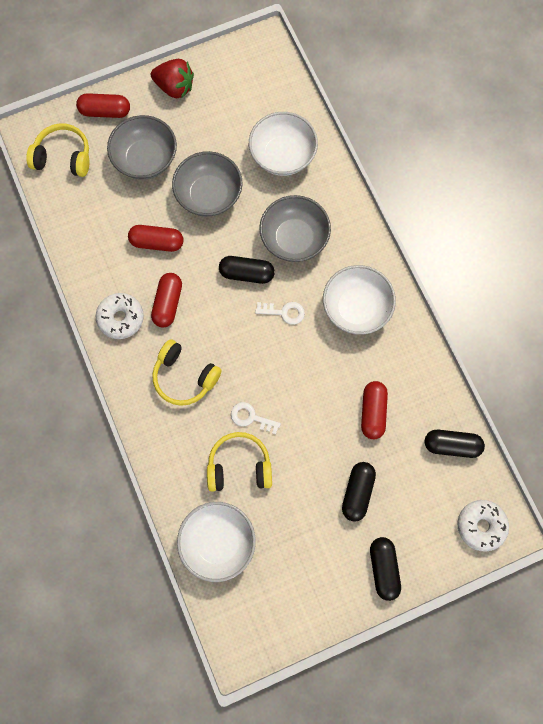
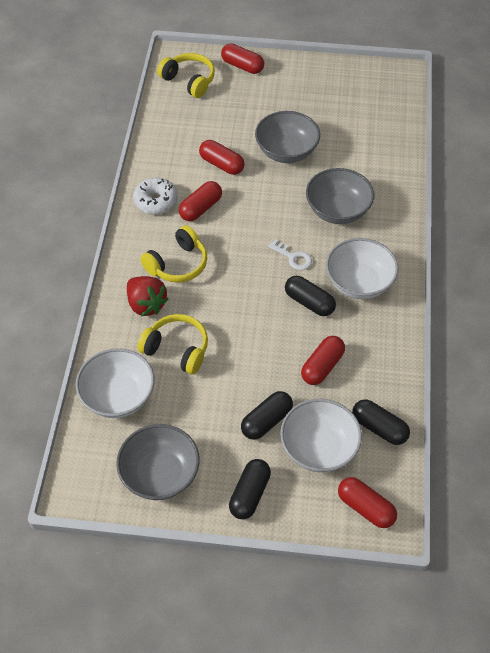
camera: 30 degrees right, 20 degrees down
(145, 159) = (252, 108): grey bowl -> grey bowl (160, 474)
(175, 87) = (308, 73): red strawberry -> red strawberry (146, 304)
(185, 377) = (177, 264): yellow headphones -> yellow headphones turned 105 degrees counterclockwise
(246, 273) = (280, 217): black capsule -> black capsule (309, 302)
(251, 417) = (212, 319): white key -> none
(282, 155) = (367, 151): white bowl -> white bowl (319, 448)
(481, 525) = (365, 508): white donut -> red capsule

